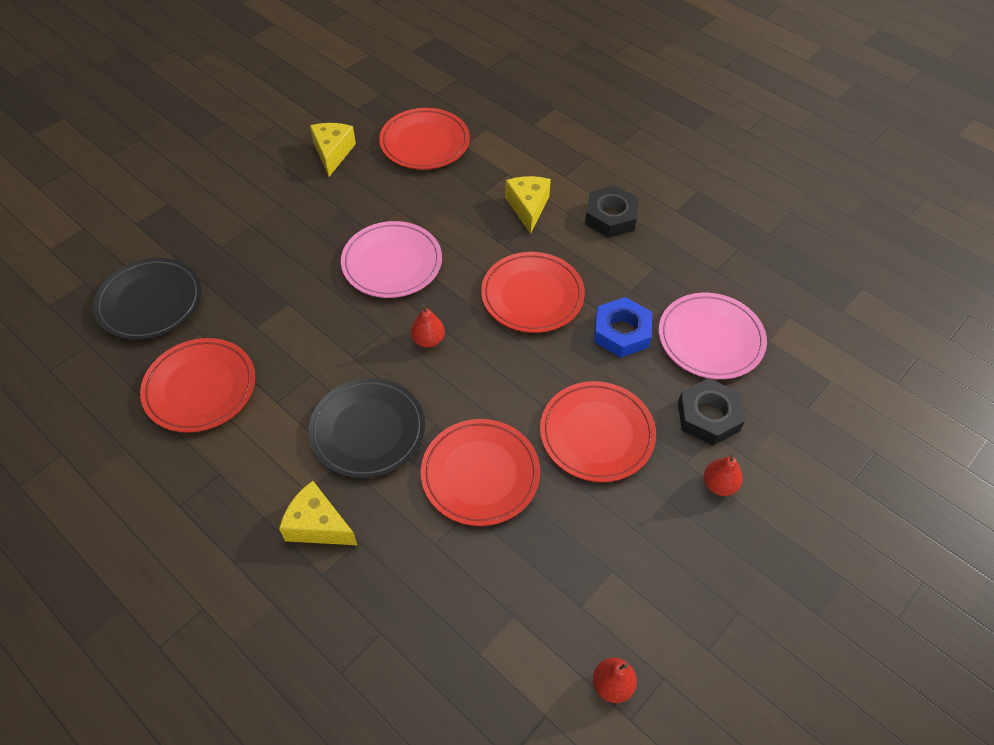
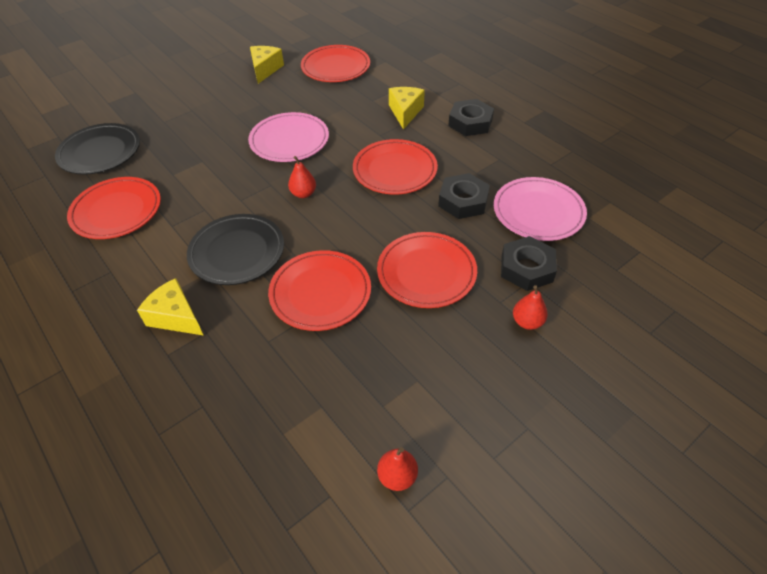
camera: 10 degrees right, 5 degrees down
(621, 332) = (463, 201): blue nut -> black nut

